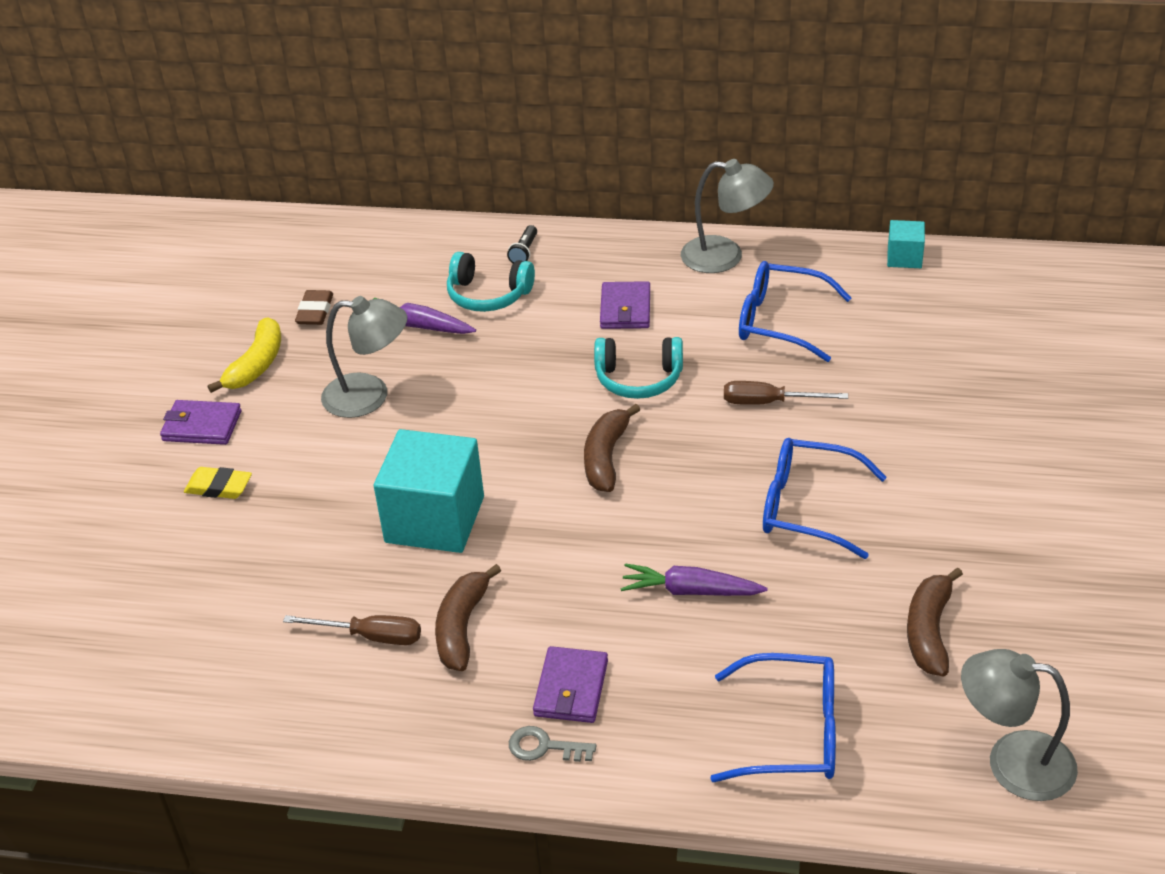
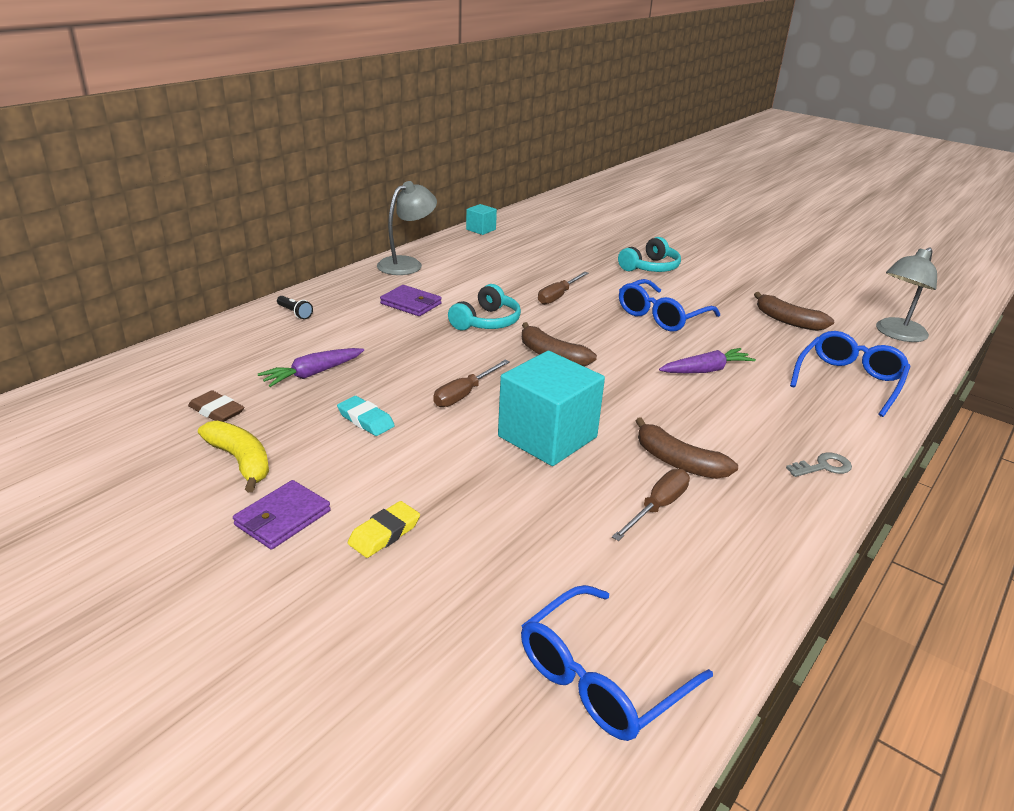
camera: 65 degrees left, 10 degrees down
(369, 396) = (366, 420): grey lamp -> turquoise eraser
(467, 433) = (464, 394): none -> brown screwdriver
(488, 295) = (320, 339): turquoise headphones -> turquoise headphones (650, 267)
(544, 747) = (823, 467): grey key -> grey key turned 150 degrees counterclockwise
(571, 688) = (770, 438): purple wallet -> none
(690, 591) = (705, 370): purple carrot -> purple carrot turned 150 degrees counterclockwise
(780, 321) = (489, 271): blue glasses -> blue glasses (600, 678)

